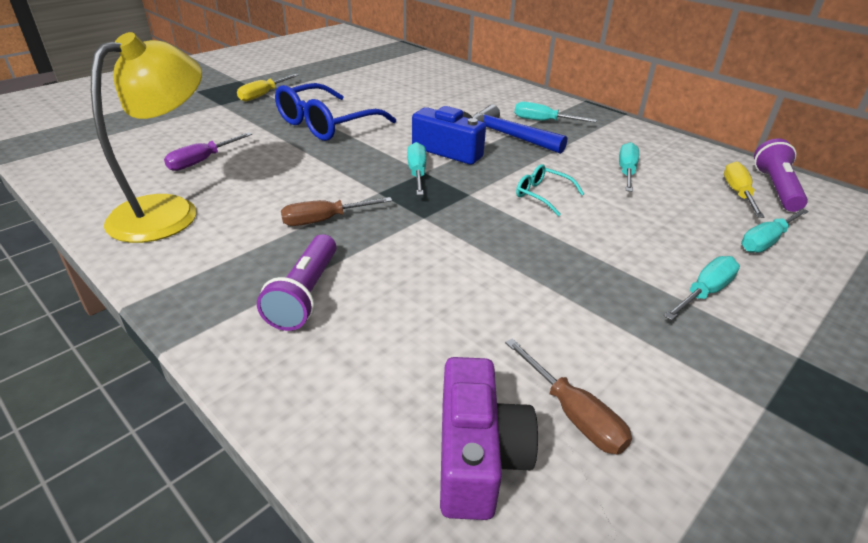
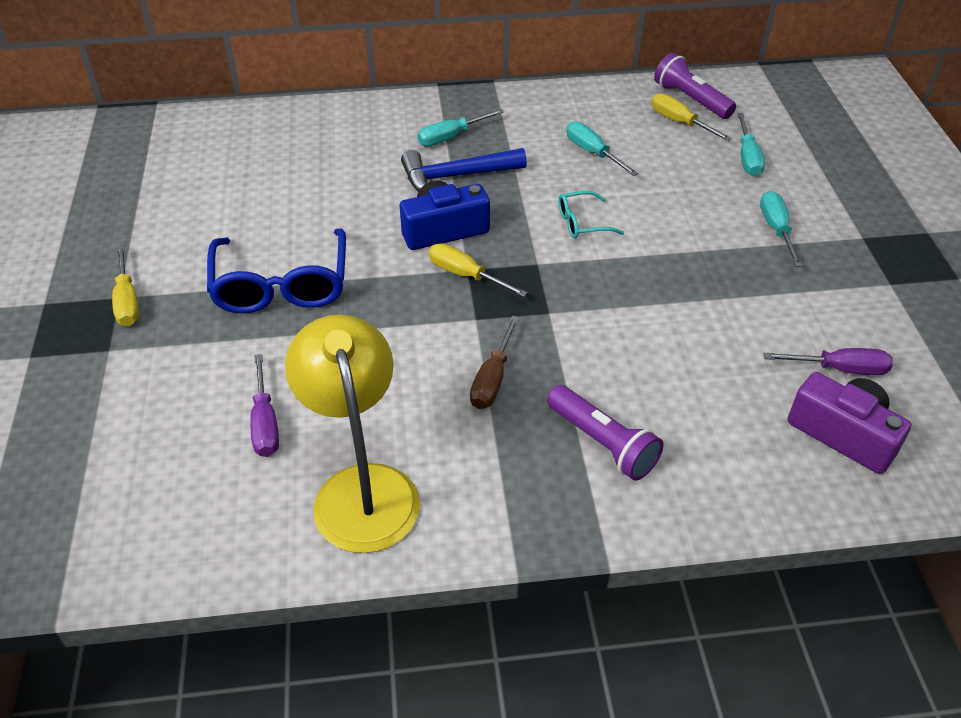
camera: 50 degrees left, 10 degrees up
(417, 173) = (465, 275): turquoise screwdriver -> yellow screwdriver
(573, 414) = (840, 369): brown screwdriver -> purple screwdriver

